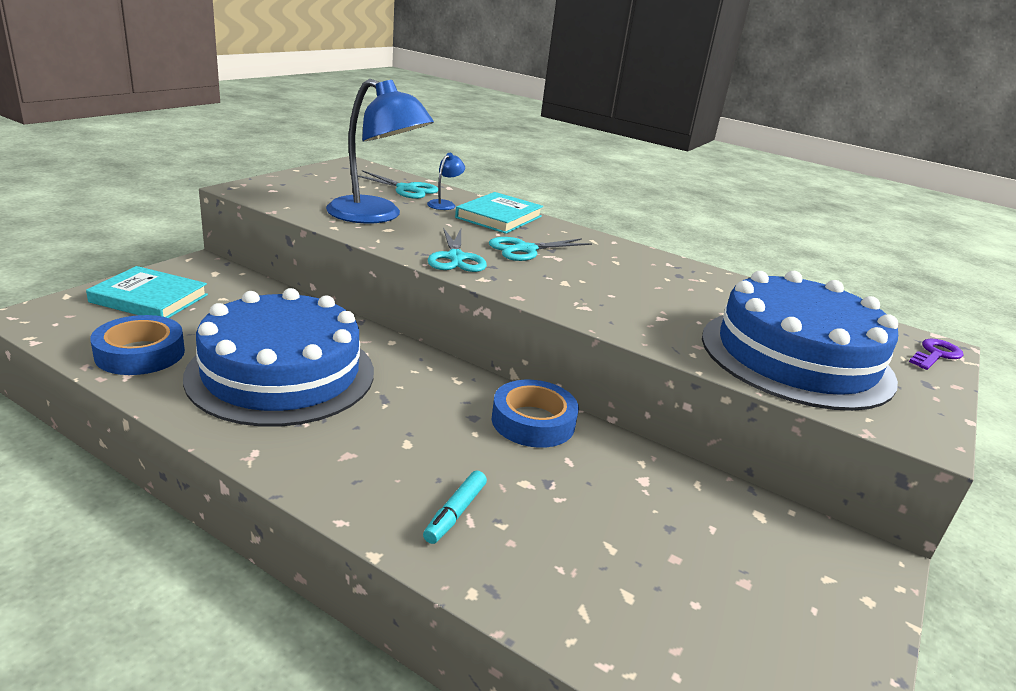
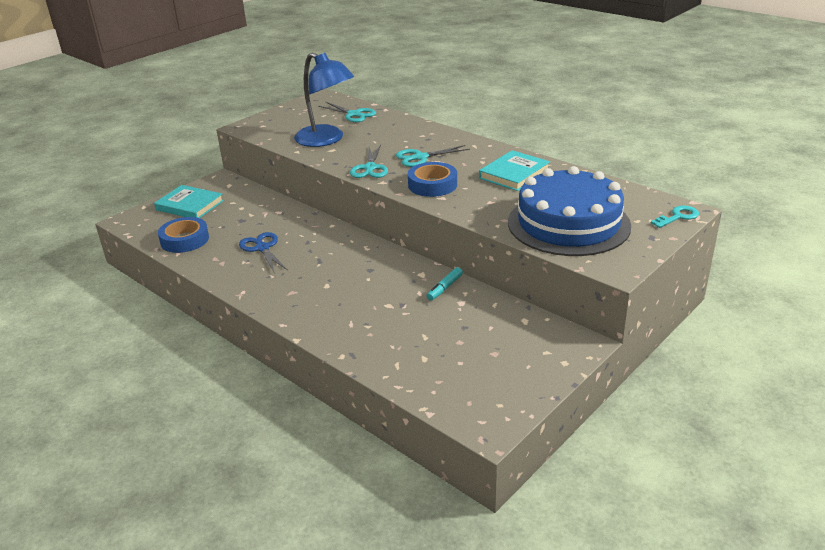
camera: 15 degrees right, 5 degrees up
(281, 373) = (262, 248): blue cake -> blue scissors
(444, 204) = (377, 125): blue lamp -> none
(455, 513) = (343, 320): turquoise marker -> turquoise marker (444, 288)
(499, 217) = (412, 132): turquoise book -> turquoise book (514, 174)
(533, 421) = (406, 271): blue tape -> blue tape (432, 185)
(936, 354) = (678, 217): purple key -> turquoise key

